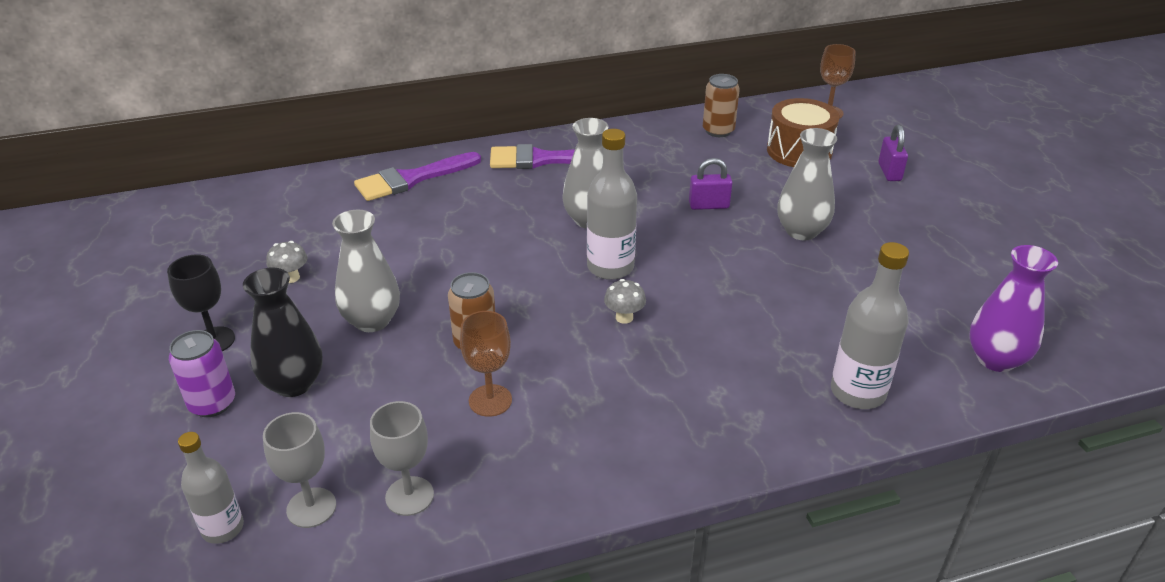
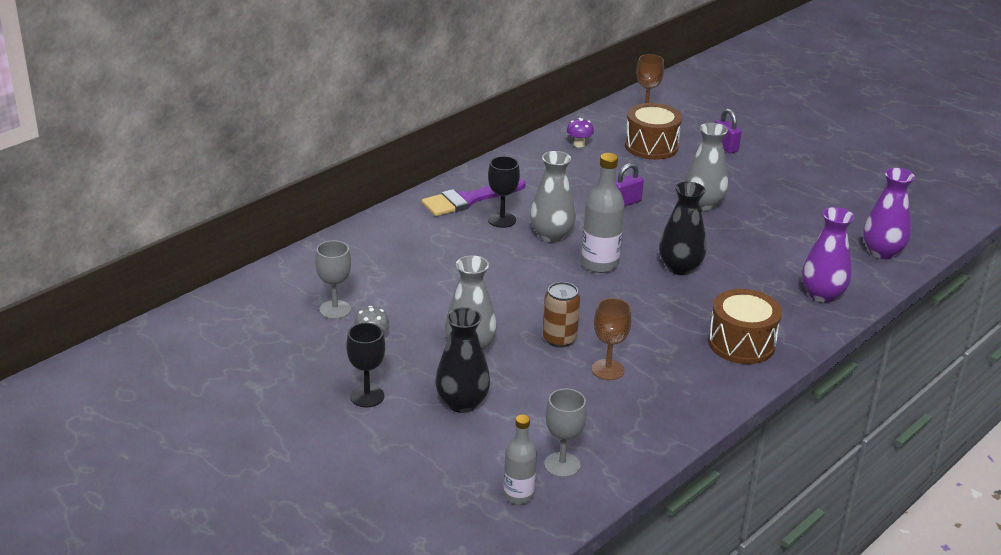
camera: 30 degrees left, 5 degrees down
(212, 403) = (418, 433): purple can -> none
(409, 496) = (616, 437): grey goblet -> grey goblet (335, 310)
(412, 179) = (380, 241): purple brush -> none
(554, 189) = (502, 220): none -> black goblet
(624, 317) = (642, 293): grey mushroom -> none
(687, 423) = (741, 343): none -> brown drum
(700, 300) = (680, 268): none -> black vase
(718, 131) = (579, 144): brown can -> purple mushroom
(857, 392) = (822, 294): grey bottle -> purple vase

